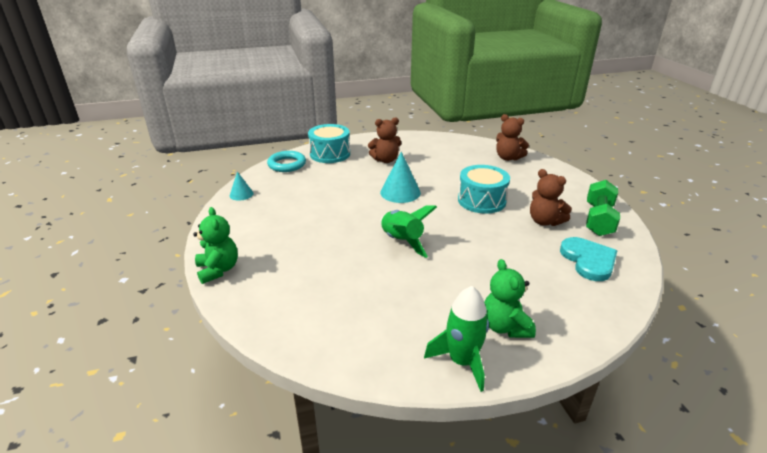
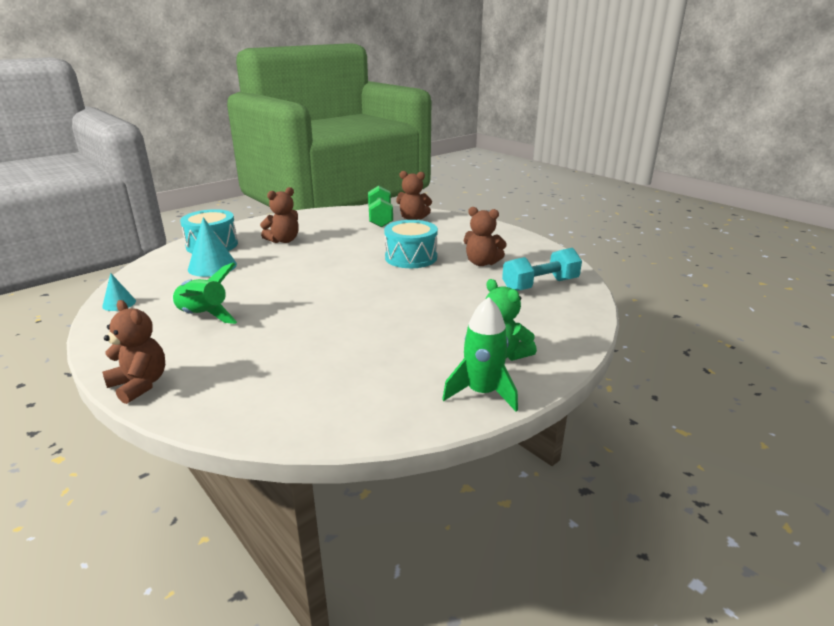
camera: 25 degrees left, 5 degrees down
(218, 270) = (140, 385): green teddy bear -> brown teddy bear
(287, 164) = (162, 264): turquoise ring -> none
(400, 192) = (320, 266): turquoise cone -> turquoise cone (212, 266)
(401, 241) = (351, 308): green rocket -> green rocket (203, 316)
(588, 260) = (540, 285): turquoise heart -> turquoise dumbbell
(598, 220) = (528, 252): green dumbbell -> green dumbbell (380, 218)

